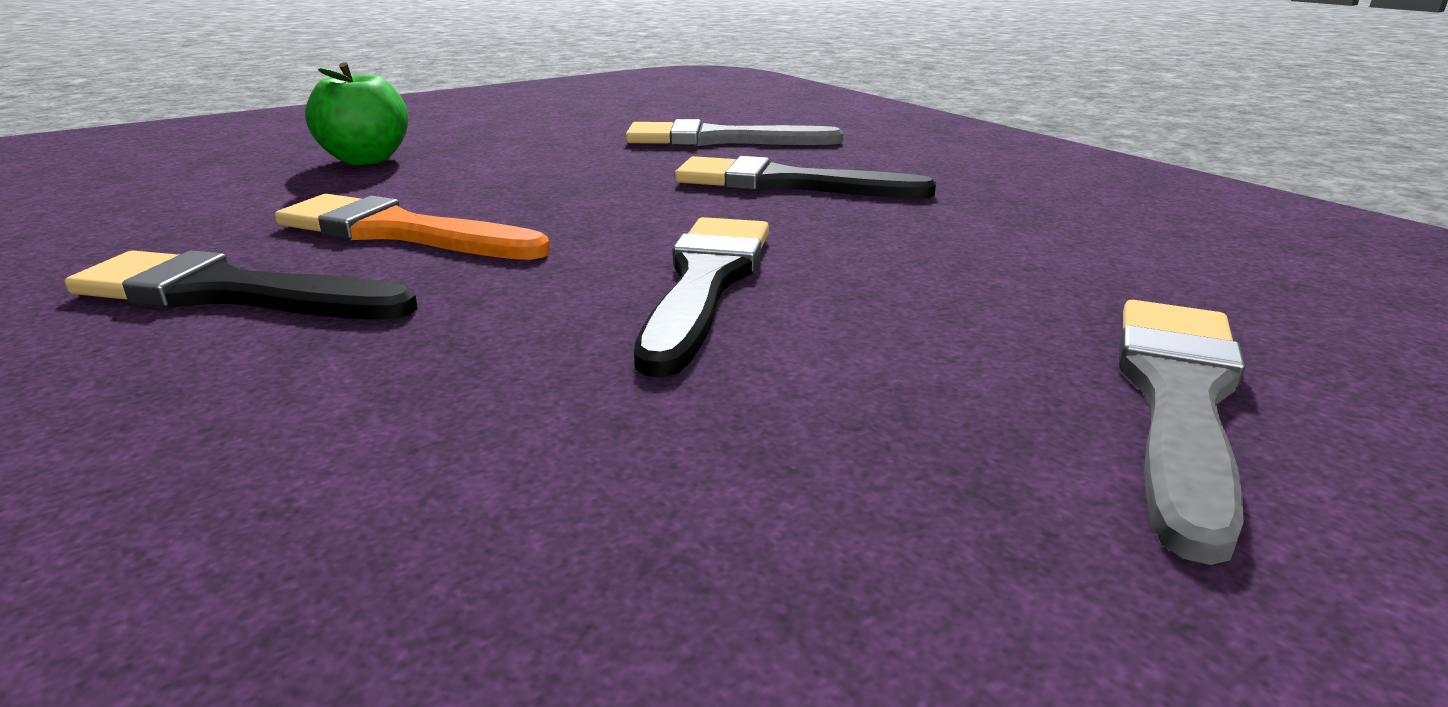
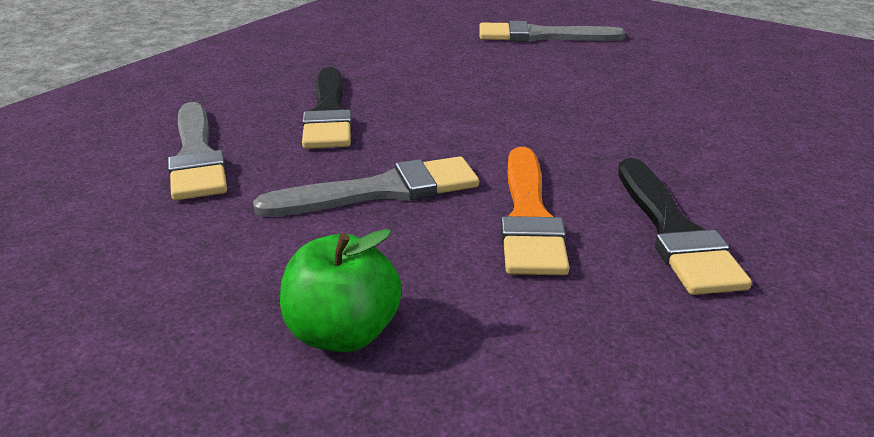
camera: 110 degrees left, 5 degrees up
(556, 187) = (382, 191): none -> grey brush
(706, 283) = (519, 109): black brush -> none

